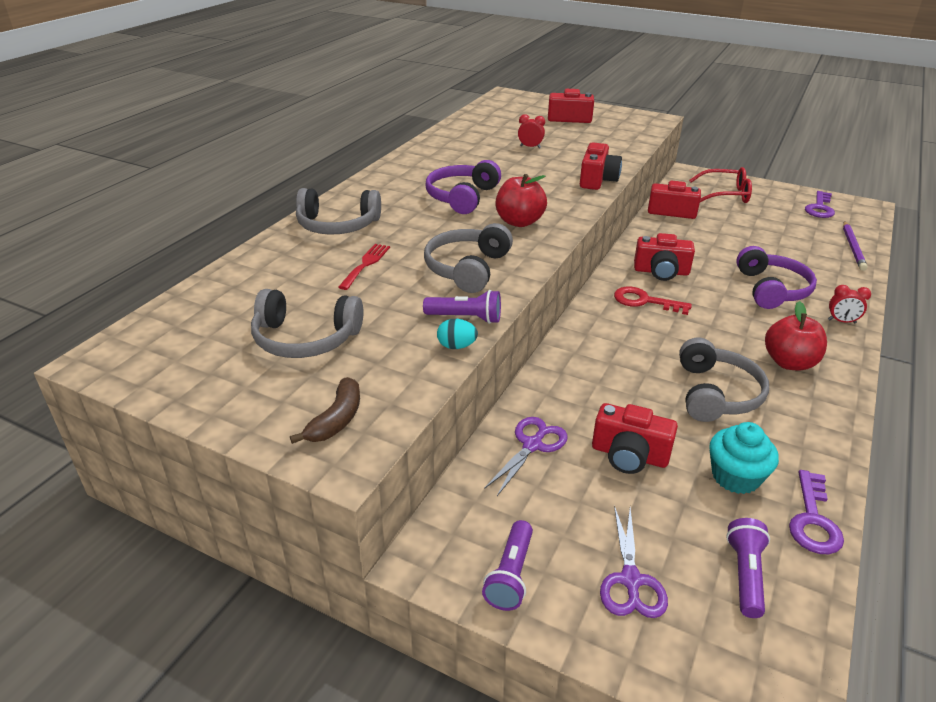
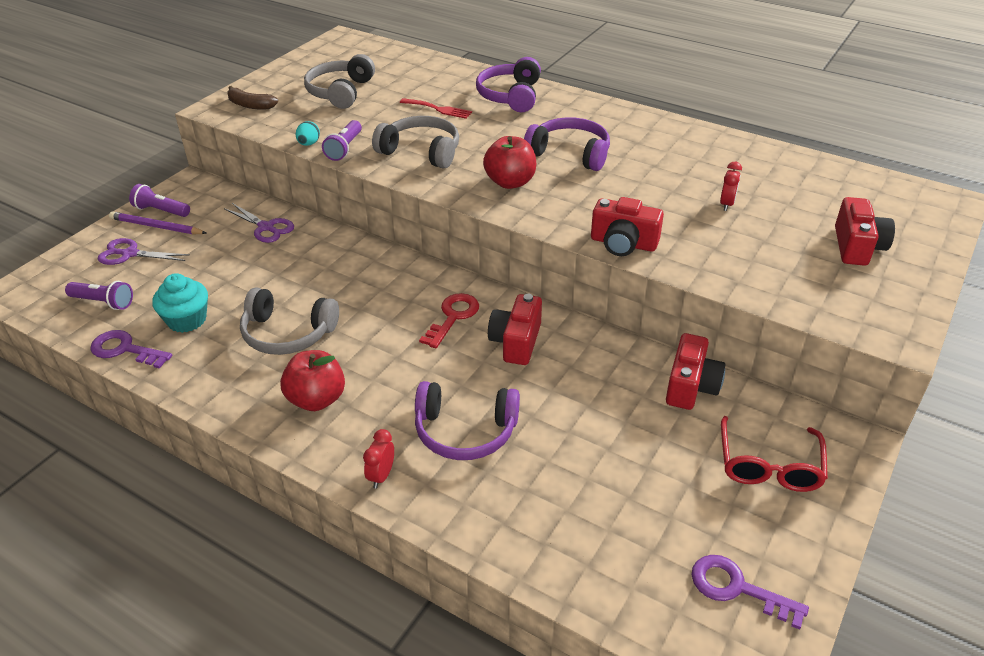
camera: 95 degrees right, 5 degrees up
(337, 225) = (510, 96): grey headphones -> purple headphones
(629, 455) = (235, 270): red camera -> none
(853, 247) = (582, 576): purple pencil -> purple pencil (156, 227)

